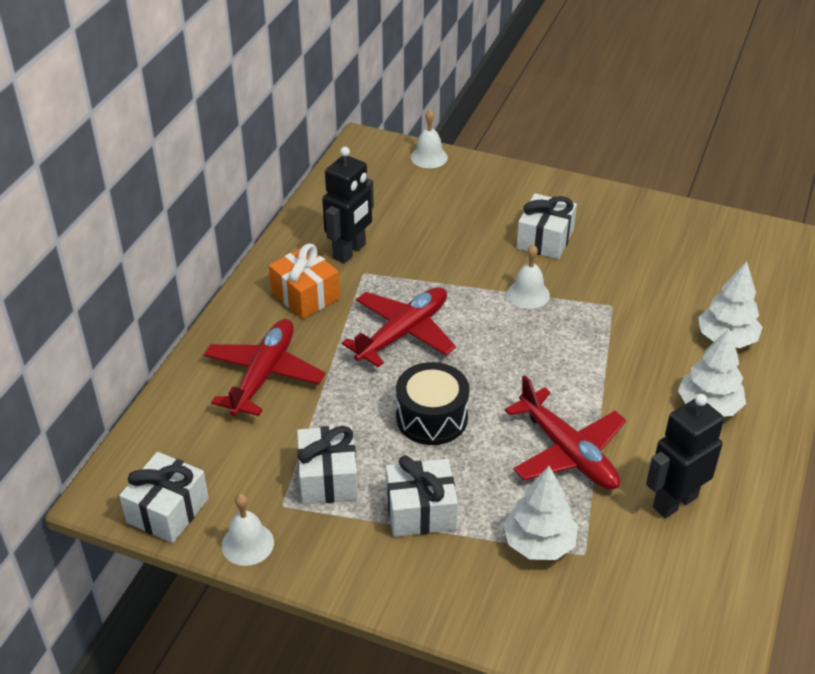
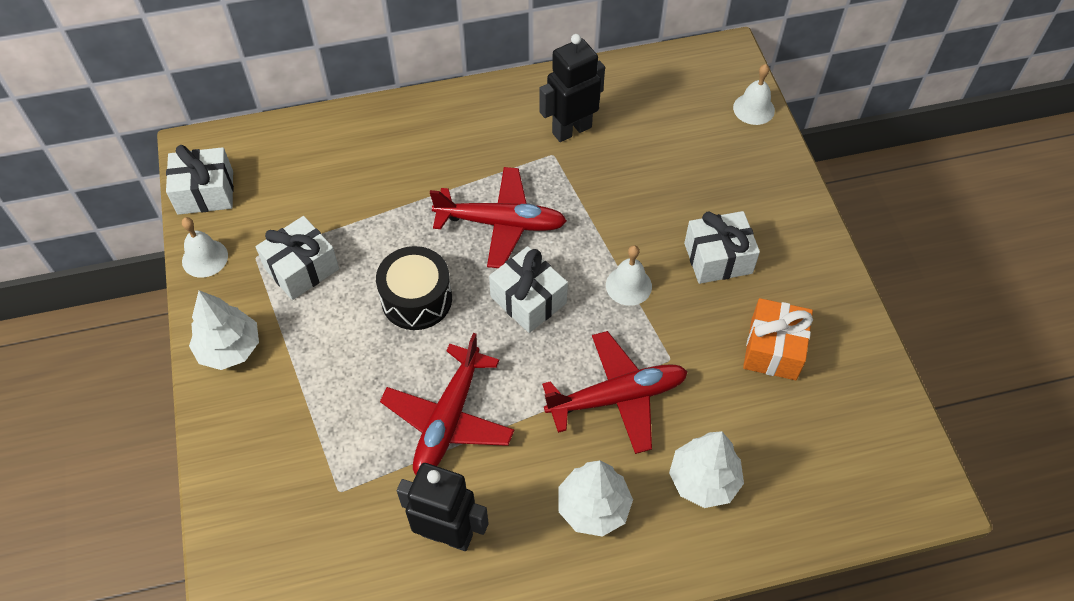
camera: 55 degrees right, 15 degrees up
(264, 375) = (380, 163): red plane -> red plane (617, 397)
(305, 295) = (492, 133): orange gift -> orange gift (773, 349)
(350, 252) = (571, 130): black robot -> black robot turned 150 degrees clockwise
(420, 511) = (308, 349): white gift -> white gift (528, 300)
(539, 543) = (329, 451): white tree -> white tree (229, 348)

